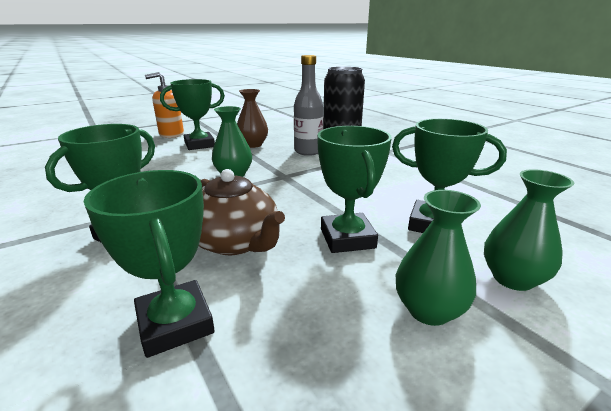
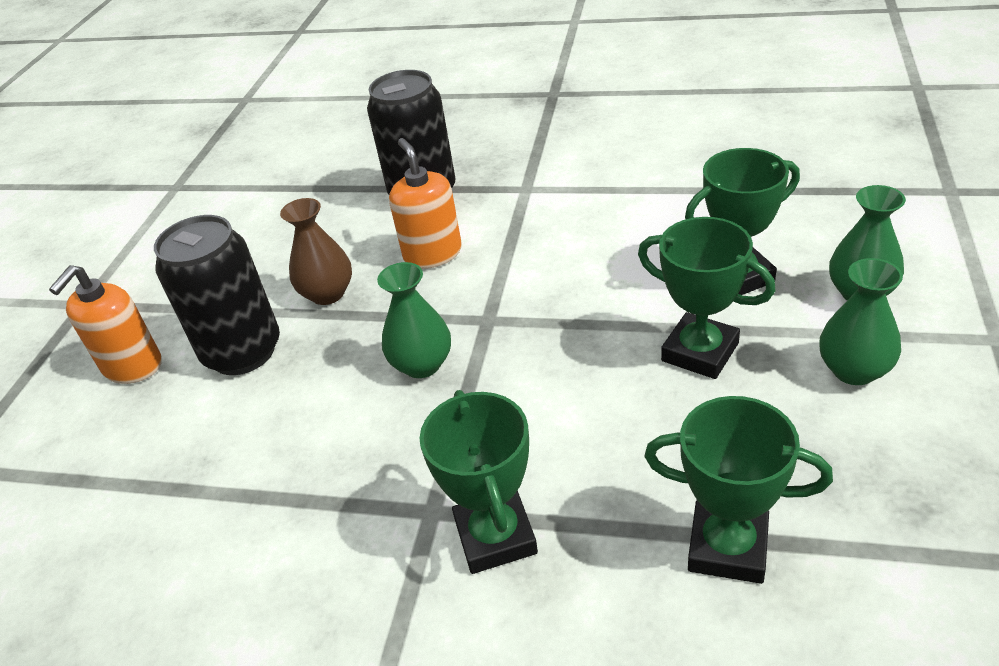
camera: 40 degrees left, 15 degrees up
(199, 145) = (242, 352): green trophy -> black can
(236, 242) = (618, 442): brown teapot -> none
(308, 151) = (432, 254): grey bottle -> orange soap dispenser

